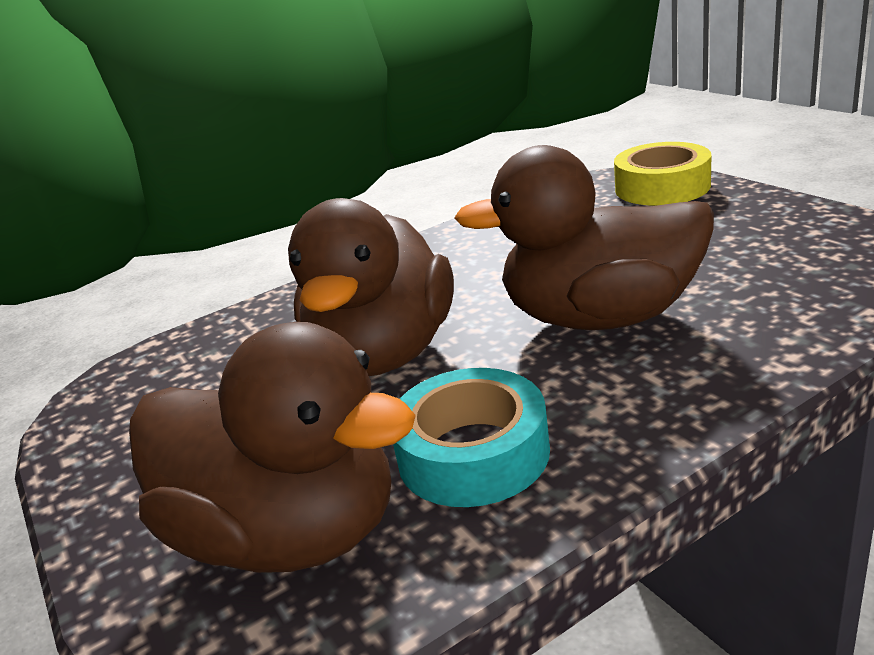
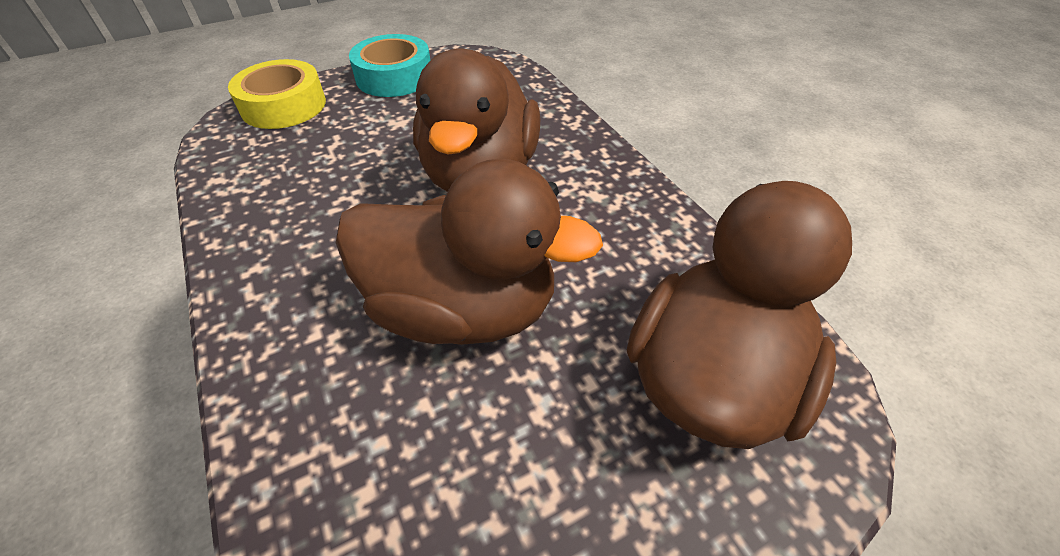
camera: 90 degrees left, 20 degrees up
(473, 453) = (630, 260): turquoise tape -> turquoise tape (394, 77)

